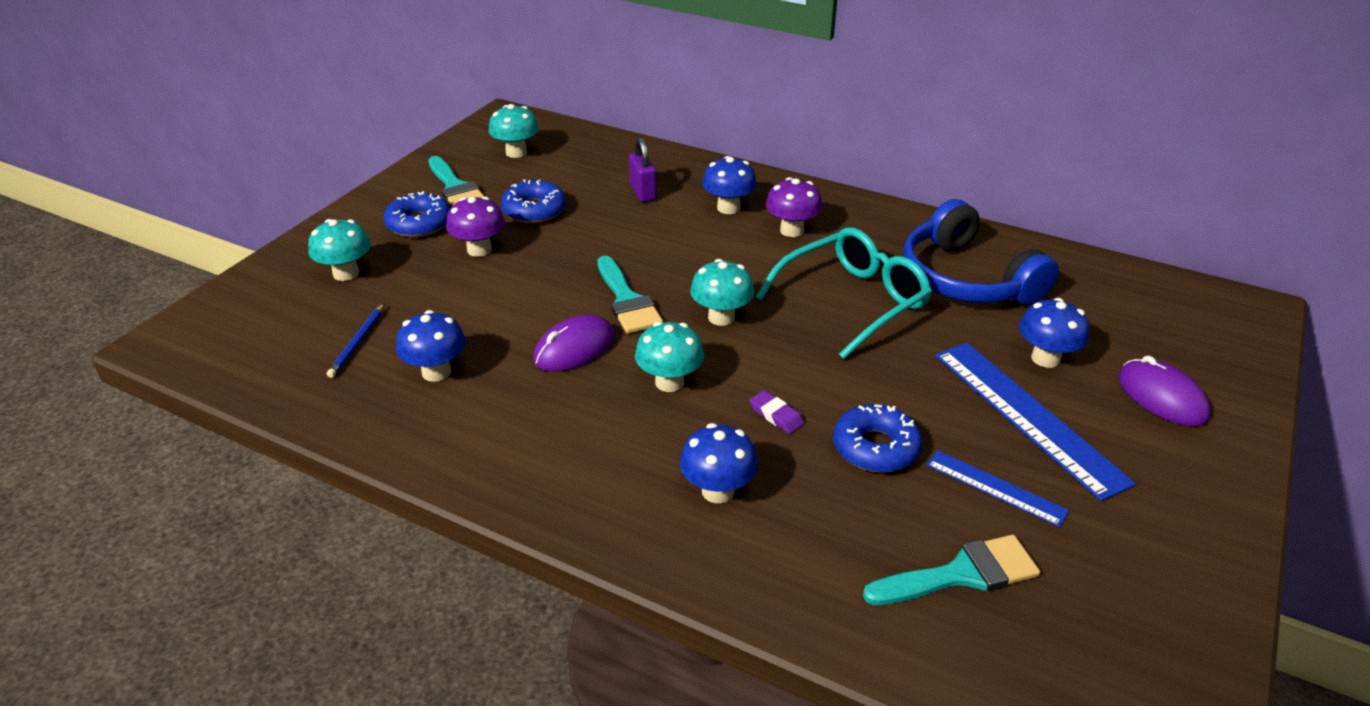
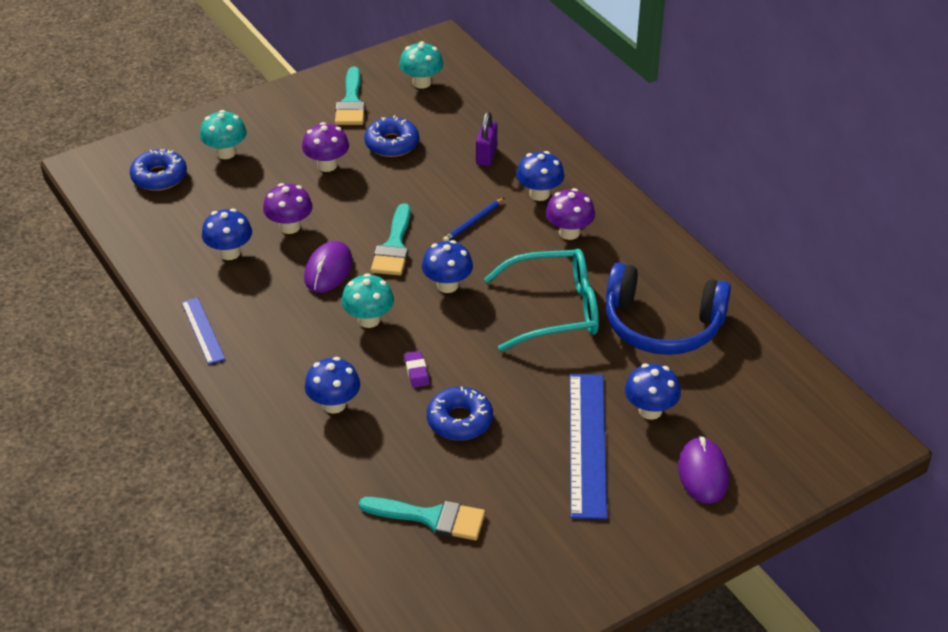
camera: 30 degrees right, 5 degrees up
(358, 342) = (197, 211): blue pencil -> blue pencil (473, 222)
(419, 224) = (302, 127): blue donut -> blue donut (159, 177)
(488, 321) = (289, 227): none -> purple mushroom
(574, 348) = (328, 270): purple mouse -> purple mouse turned 60 degrees counterclockwise
(721, 317) = (447, 285): turquoise mushroom -> blue mushroom
(966, 279) = (662, 325): blue headphones -> blue headphones turned 75 degrees counterclockwise
(995, 488) = (510, 479): blue ruler -> blue ruler (202, 330)

